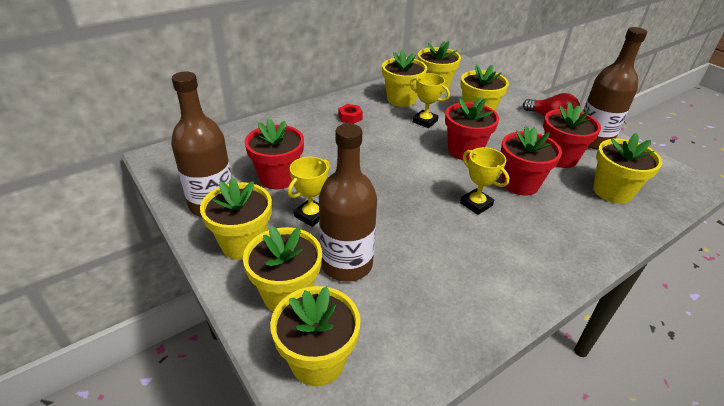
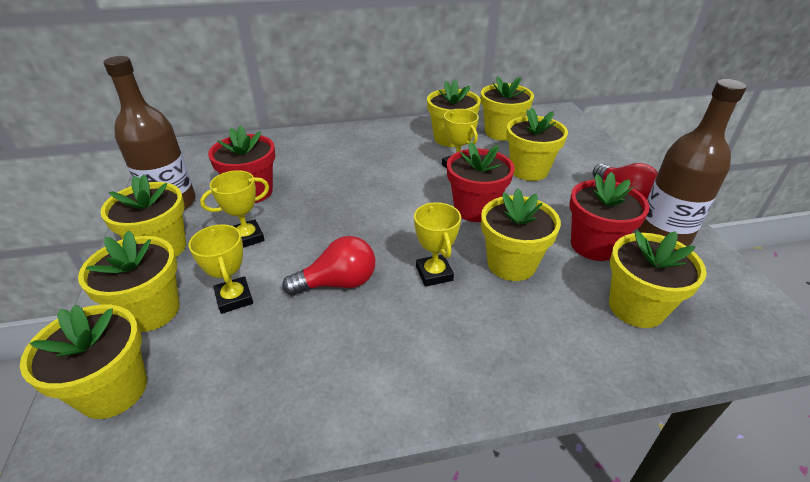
camera: 25 degrees right, 0 degrees up
(346, 264) = (234, 298): brown bottle -> yellow trophy
(350, 117) = (378, 147): red nut -> none
(415, 230) = (338, 283): none -> red light bulb
(520, 184) = (511, 264): red flower pot -> yellow flower pot

